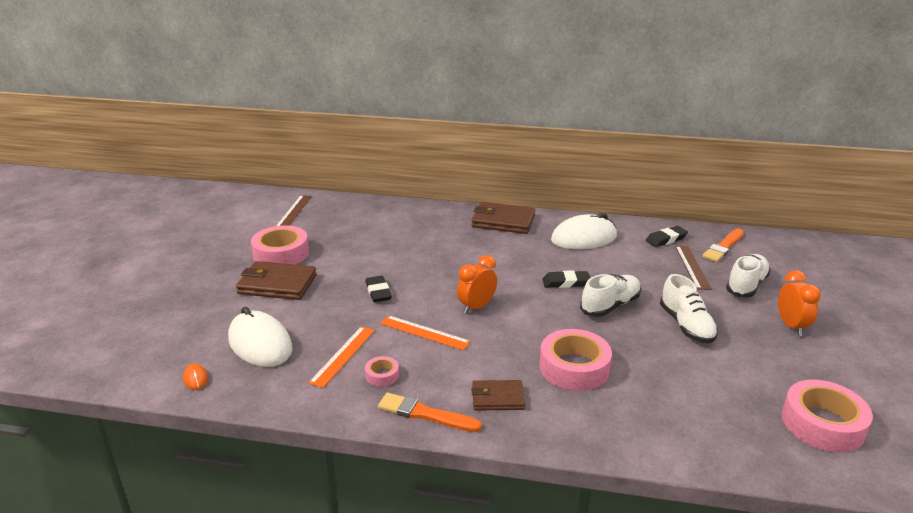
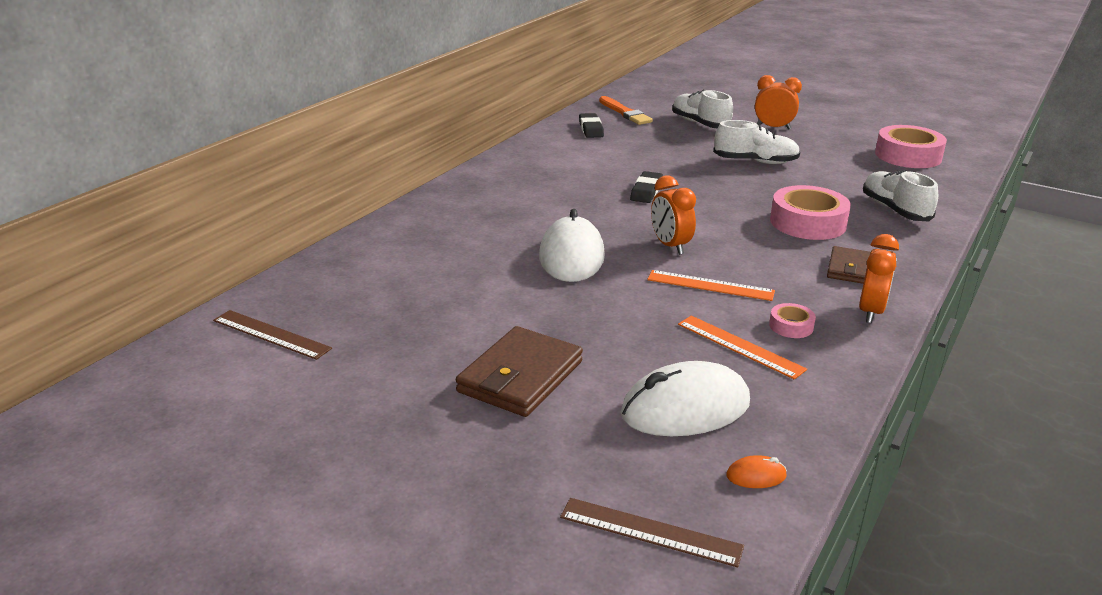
camera: 70 degrees left, 0 degrees up
(281, 254) = (420, 363): pink tape -> none
(378, 292) = (596, 300): black eraser -> none
(424, 332) = (710, 285): orange ruler -> orange ruler turned 60 degrees clockwise
(425, 414) = (870, 312): orange brush -> orange clock
(503, 221) = (474, 191): brown wallet -> none
(584, 238) = (556, 162): white mouse -> white mouse (571, 257)
(610, 306) = (704, 182): white shoe -> white shoe (895, 210)
(692, 267) = (653, 133): brown ruler -> brown ruler (650, 532)

